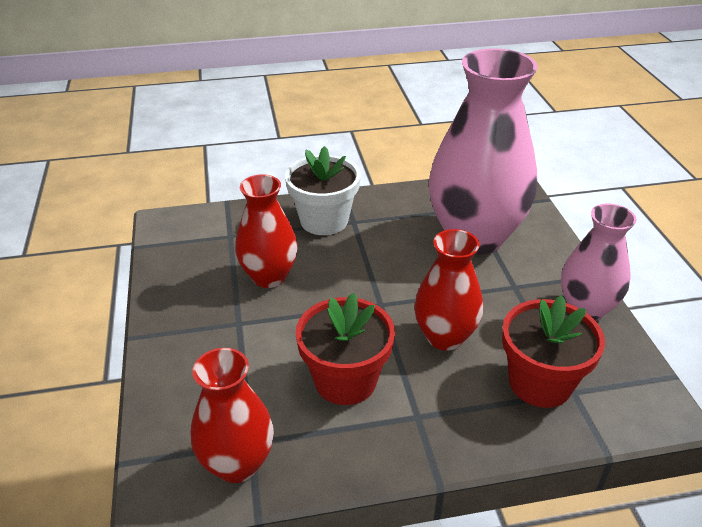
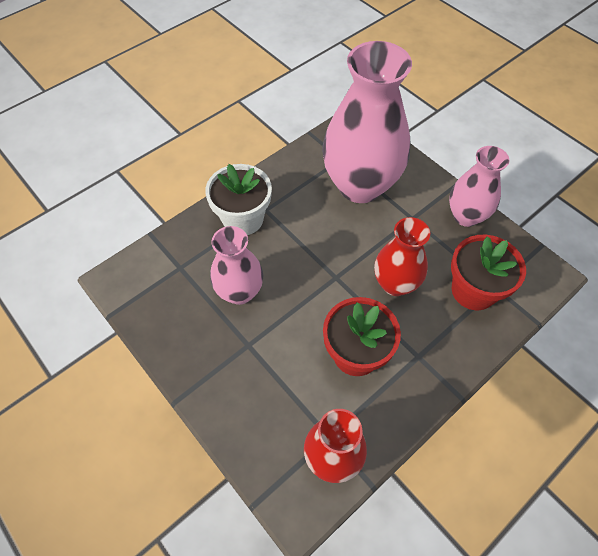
camera: 30 degrees left, 20 degrees up
(269, 276) = (240, 292): red vase -> pink vase

